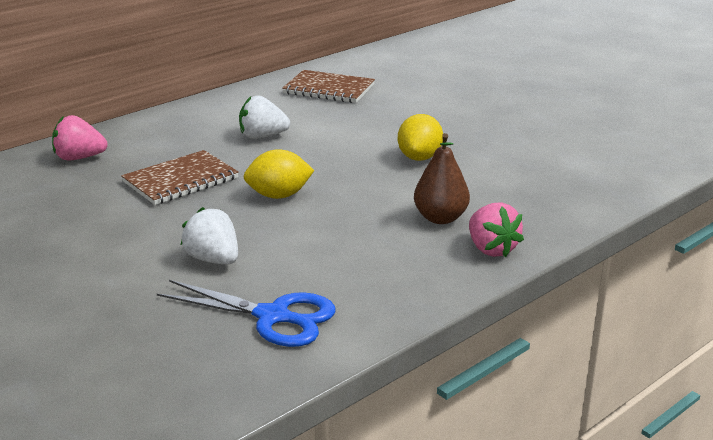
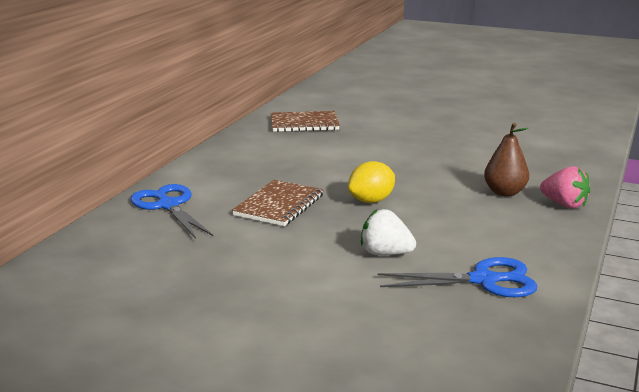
camera: 25 degrees left, 5 degrees down
(79, 158) = (168, 205): pink strawberry -> blue scissors
(262, 136) = (300, 164): white strawberry -> none
(419, 157) = (435, 157): yellow lemon -> none

